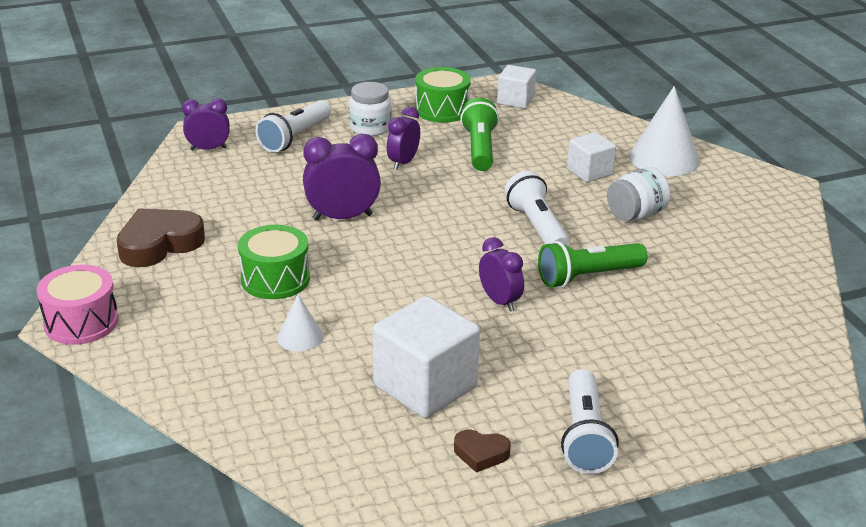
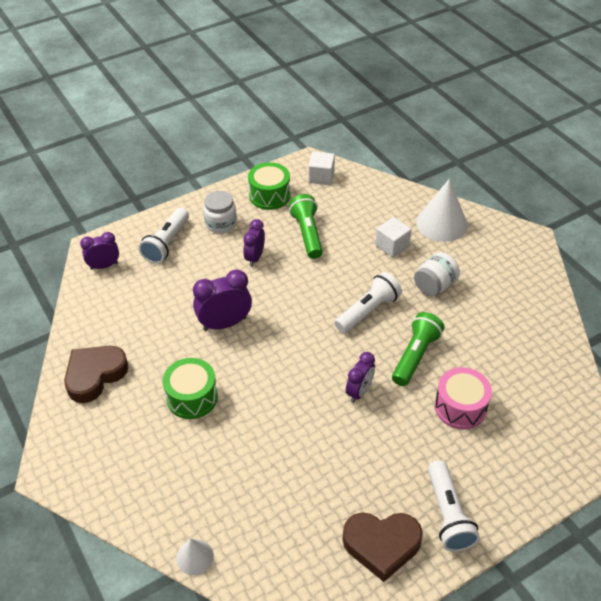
camera: 10 degrees left, 15 degrees up
(81, 322) = (59, 468): pink drum -> pink drum (460, 407)
(300, 337) = (226, 454): white cone -> white cone (195, 557)
(425, 386) = (327, 486): white cube -> none
(481, 454) = (381, 545): brown heart -> brown heart, size x1.96
(500, 301) = (359, 391): purple clock -> purple clock turned 75 degrees clockwise
(537, 227) = (368, 311): white flashlight -> white flashlight turned 75 degrees clockwise
(588, 277) = (415, 356): green flashlight -> green flashlight turned 150 degrees clockwise

